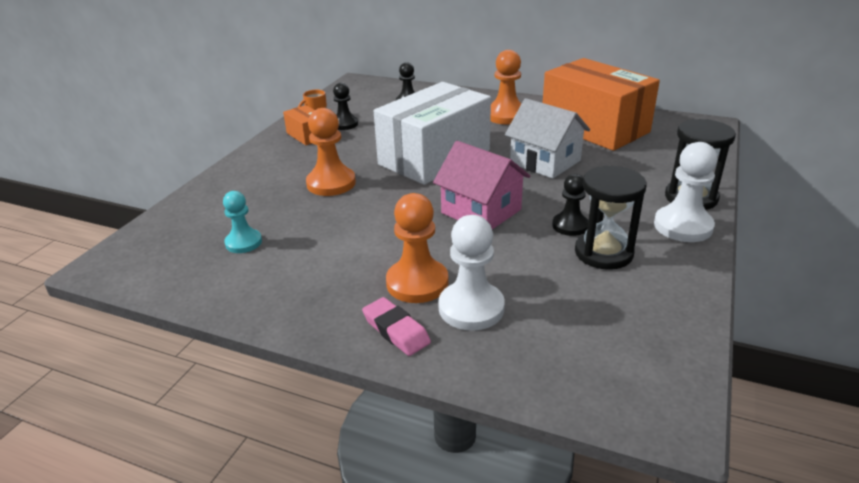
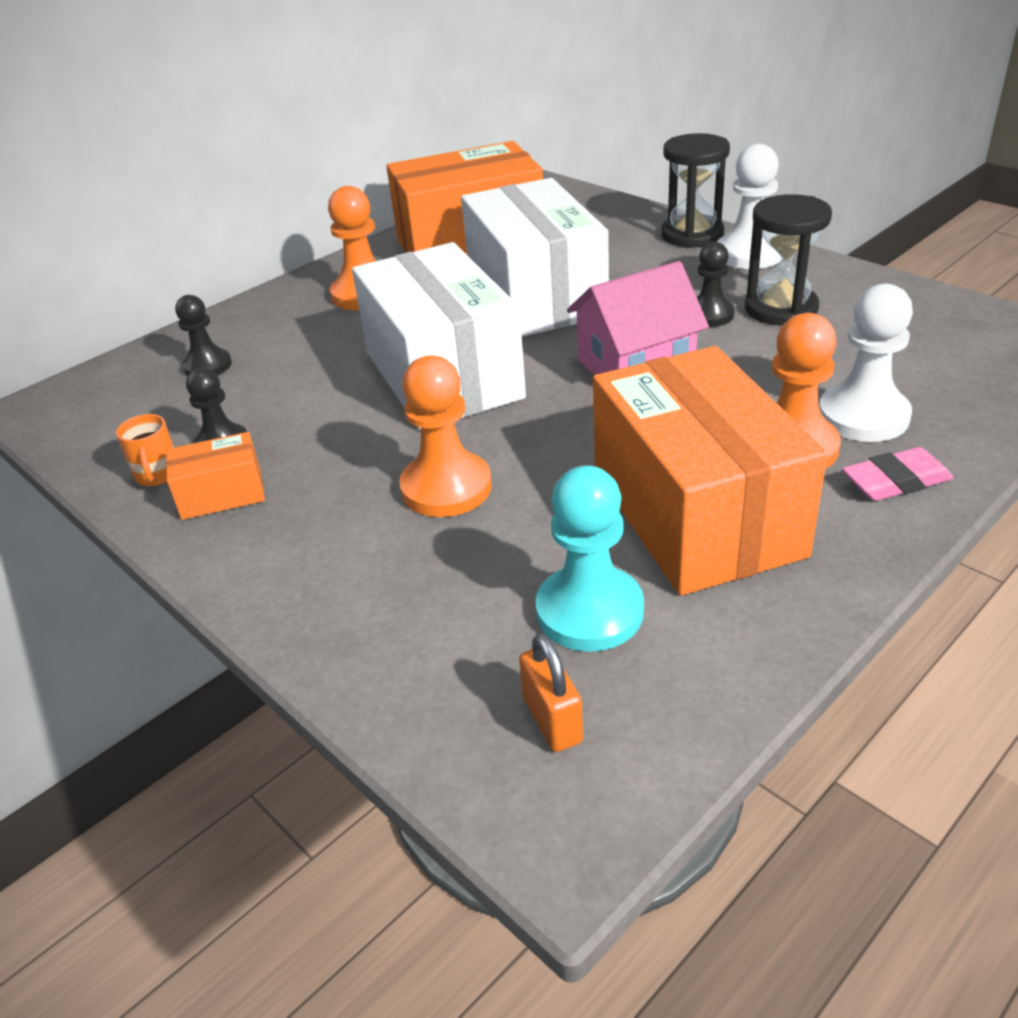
camera: 65 degrees left, 5 degrees up
(169, 248) = (552, 720): none -> orange padlock
(243, 242) = (589, 611): turquoise pawn -> turquoise pawn, size x1.56
(334, 259) = (696, 513): none -> orange box
(545, 162) = (536, 296): white house -> white box

